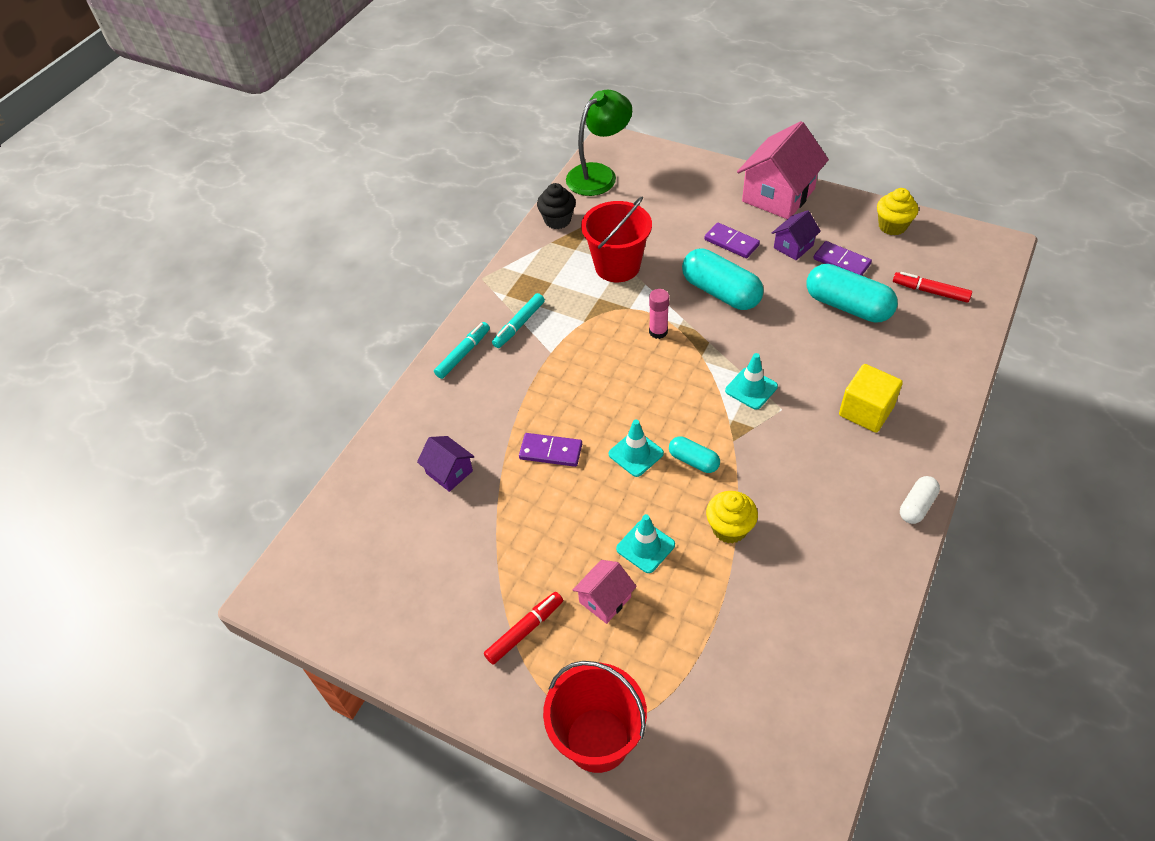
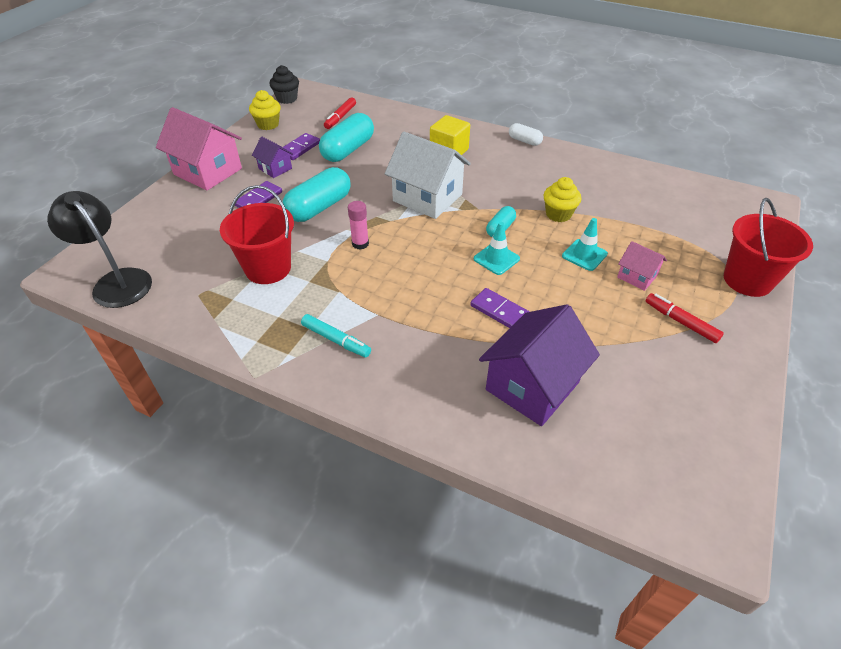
camera: 95 degrees left, 5 degrees down
(449, 472) = (532, 386): purple house -> purple house, size x1.98
(463, 354) = (373, 386): turquoise marker -> none
(551, 451) = (499, 311): purple domino -> purple domino turned 60 degrees counterclockwise
(557, 220) = (179, 314): black cupcake -> black cupcake (287, 99)
(599, 174) = (117, 281): green lamp -> black lamp
(751, 388) = (427, 198): turquoise traffic cone -> white house

